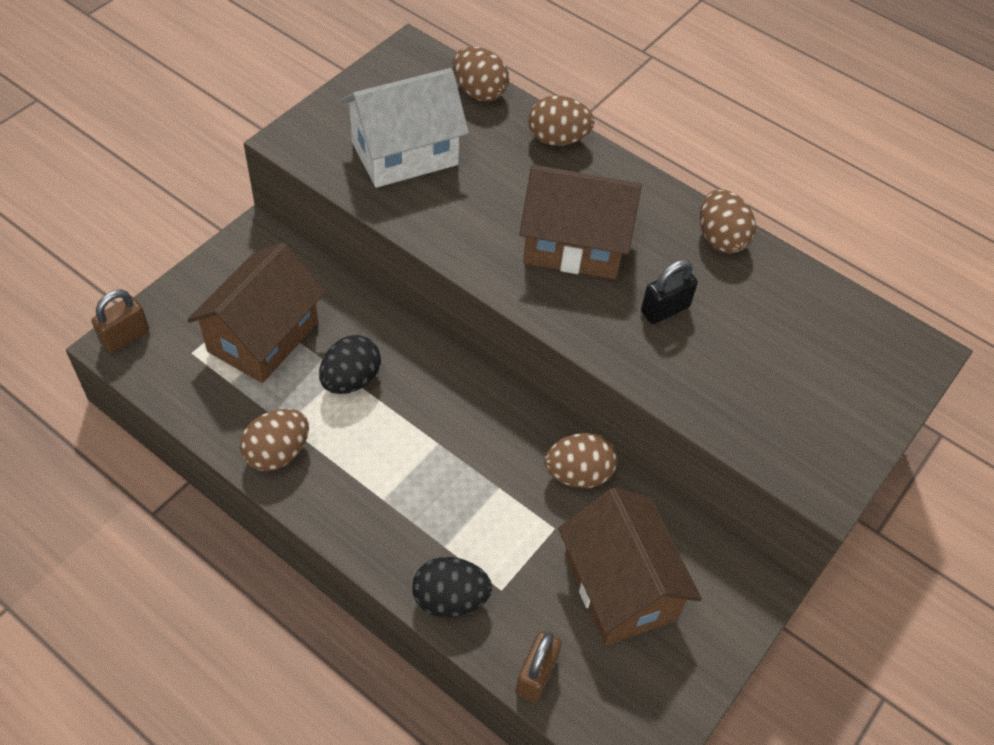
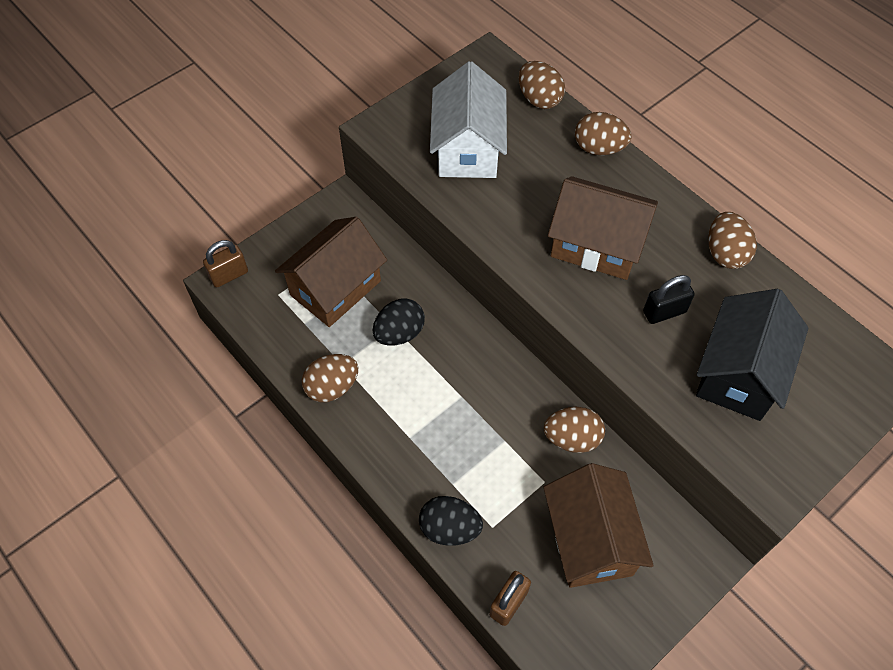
camera: 15 degrees right, 5 degrees up
(405, 153) = (468, 149): white house -> white house turned 75 degrees counterclockwise
(761, 367) = (739, 373): none -> black house

